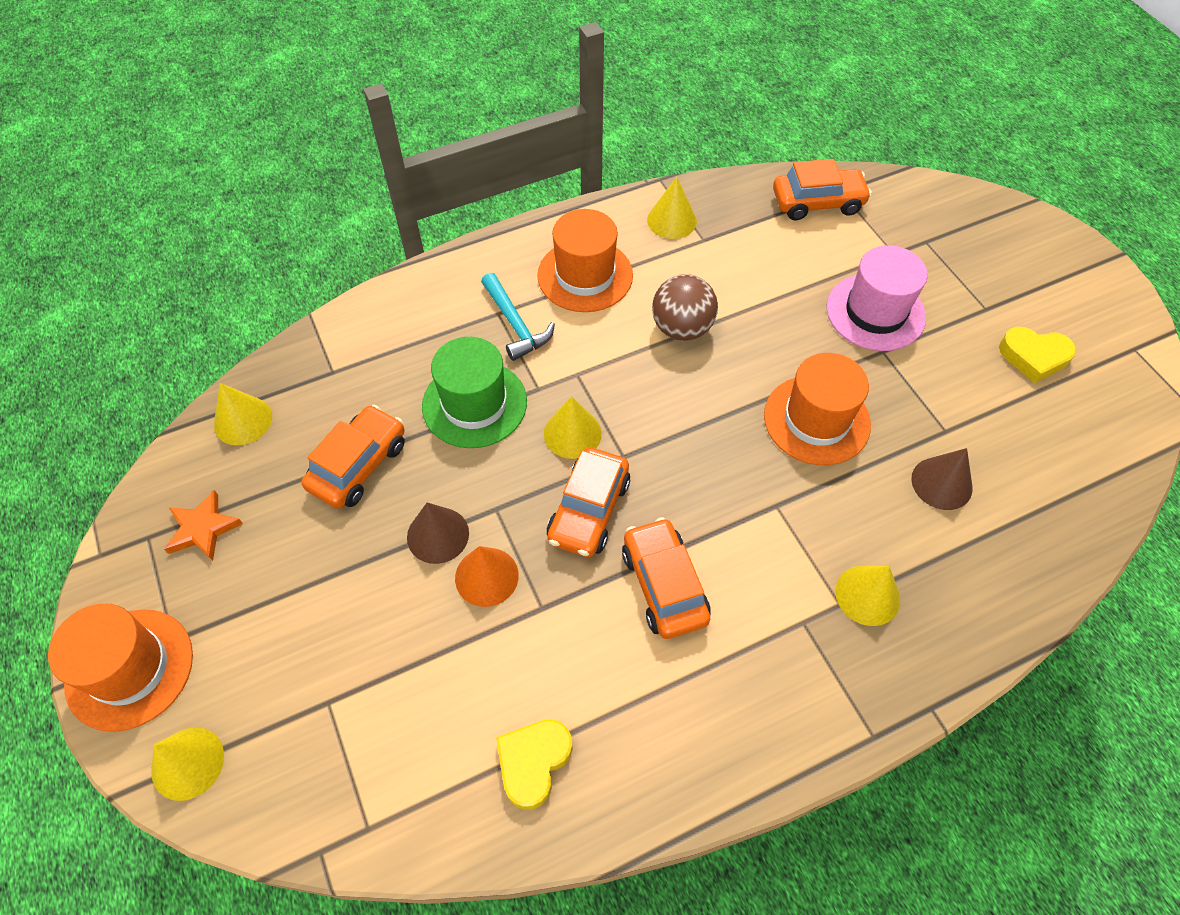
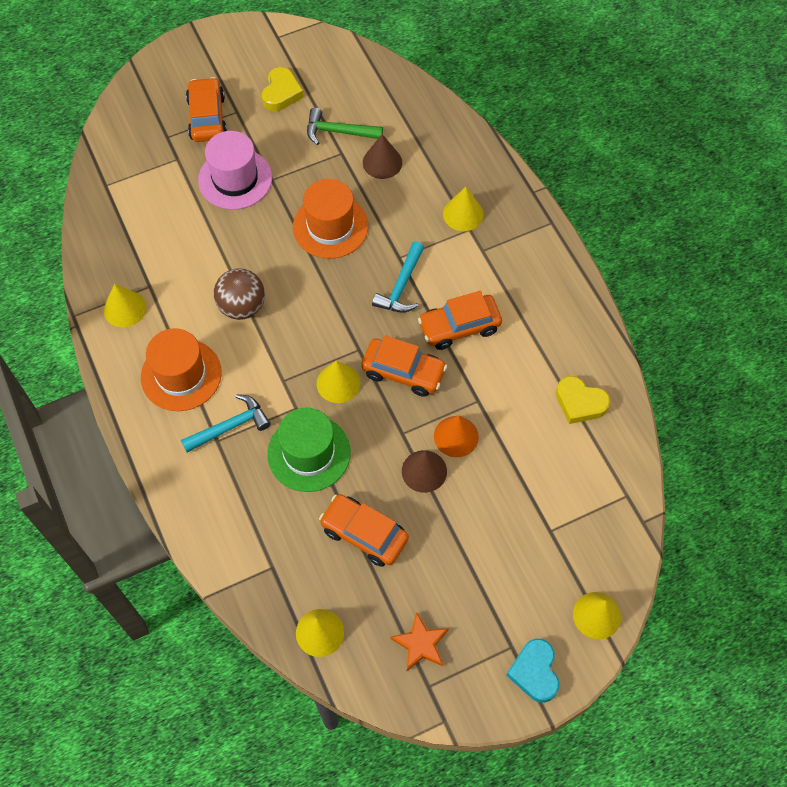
camera: 90 degrees left, 5 degrees up
(130, 669) = (534, 672): orange hat -> turquoise heart
(728, 508) = (401, 286): none -> turquoise hammer
(817, 202) = (117, 202): orange car -> orange car (207, 117)
(984, 427) = (338, 131): none -> green hammer

